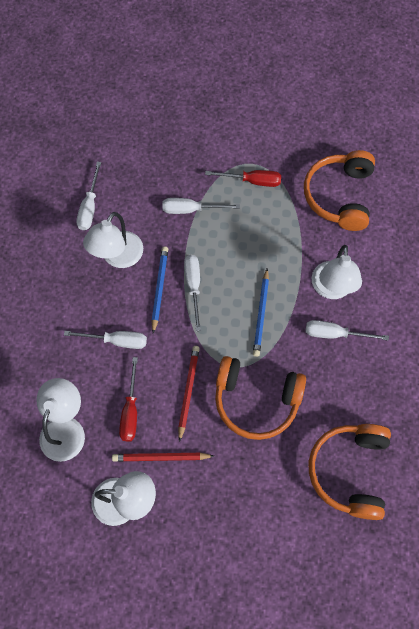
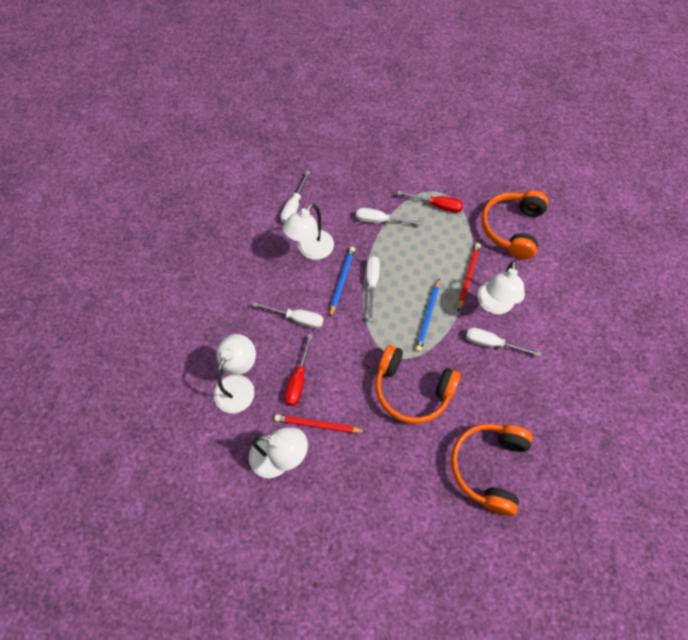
camera: 10 degrees right, 5 degrees down
(188, 391) = (352, 371): red pencil -> red pencil (468, 276)

